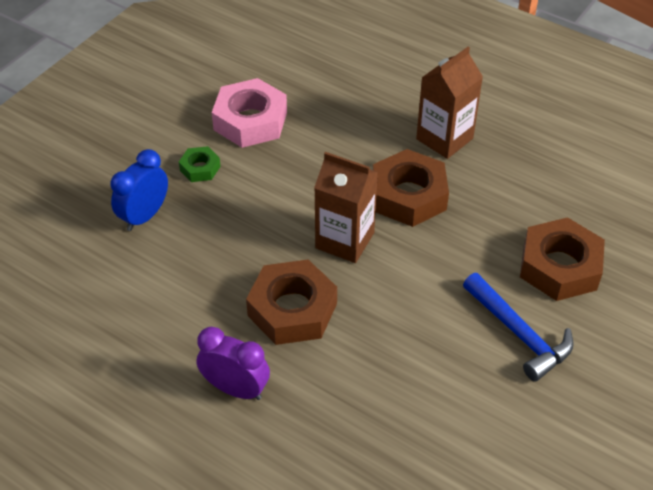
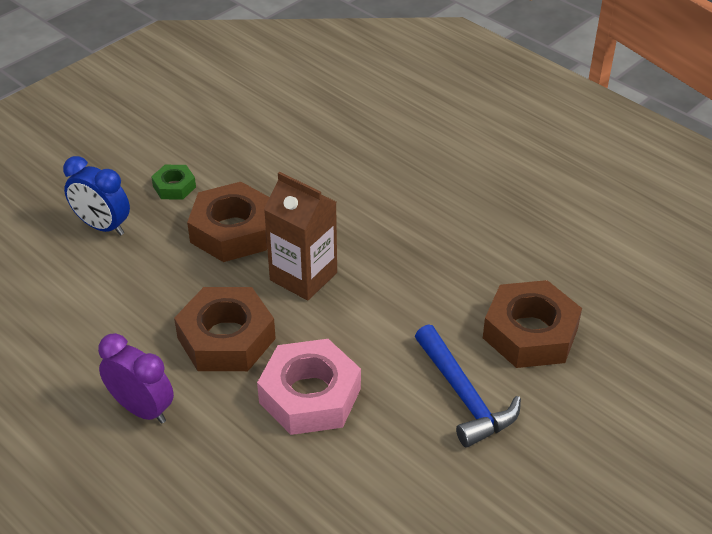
camera: 10 degrees right, 5 degrees down
(144, 216) = (102, 226): blue clock -> blue clock turned 105 degrees counterclockwise
(250, 121) = (241, 146): pink nut -> pink nut (310, 395)
(408, 195) = (386, 240): brown nut -> brown nut (233, 231)
(444, 139) = (442, 187): brown carton -> none

